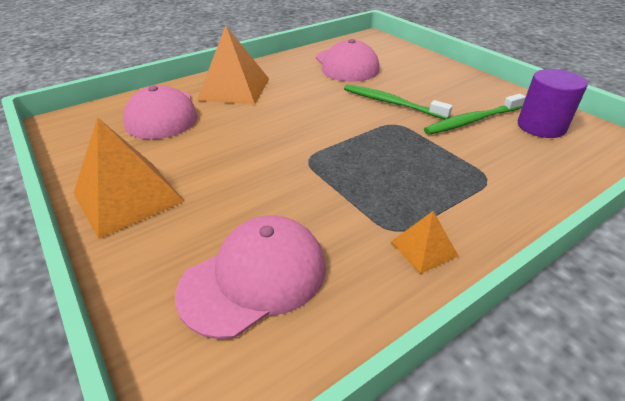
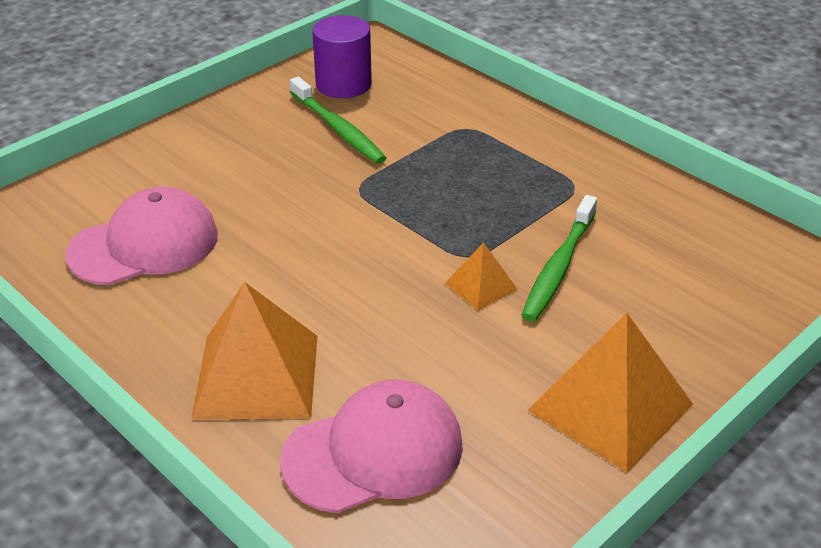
camera: 100 degrees left, 0 degrees up
(254, 278) = (681, 266): pink cap -> none
(391, 103) = (295, 192): green toothbrush -> green toothbrush (558, 267)
(423, 248) = (592, 170): orange pyramid -> orange pyramid (481, 286)

